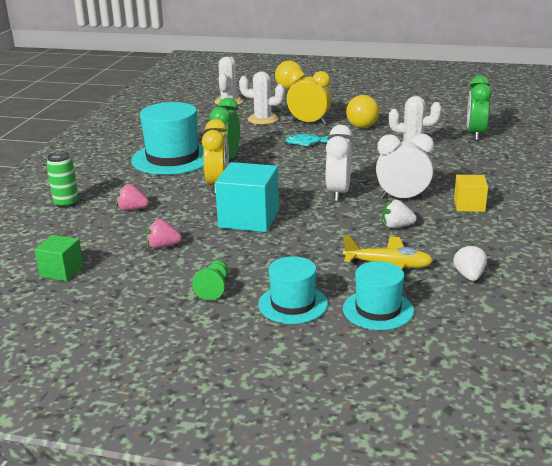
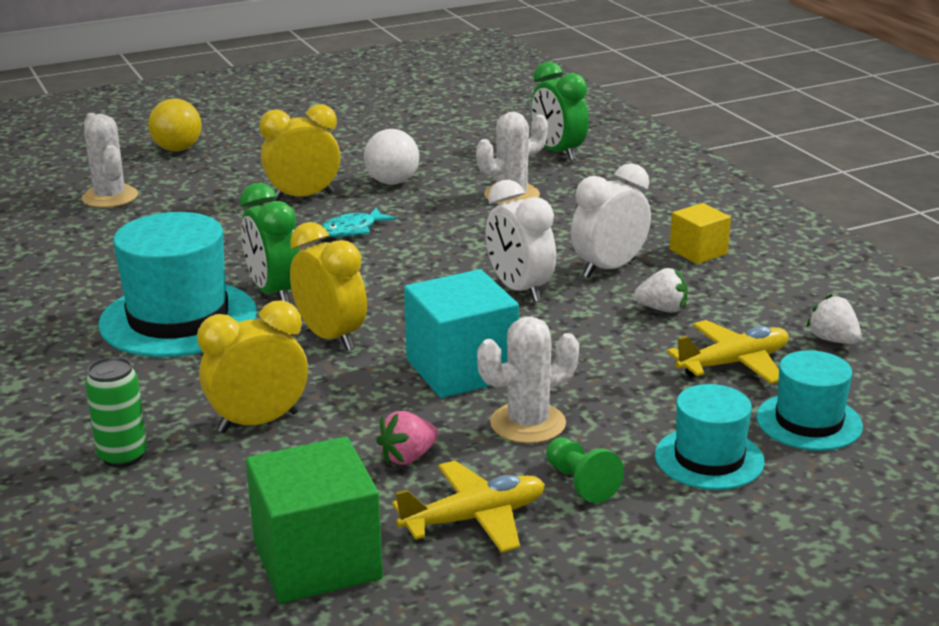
camera: 40 degrees left, 0 degrees up
(61, 271) = (317, 560): green cube -> green cube, size x1.76
(132, 209) = (258, 422): pink strawberry -> yellow clock
(145, 282) = (474, 518): none -> yellow plane
(263, 119) = (220, 211): white cactus -> white cactus (528, 423)
(362, 127) = (392, 182): yellow ball -> white ball
(396, 226) = (662, 309): white strawberry -> white strawberry turned 135 degrees counterclockwise

